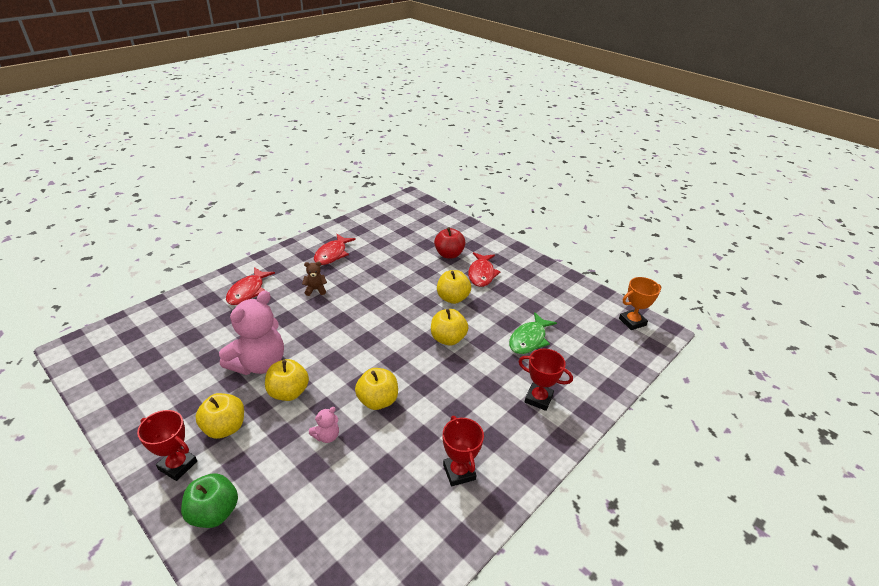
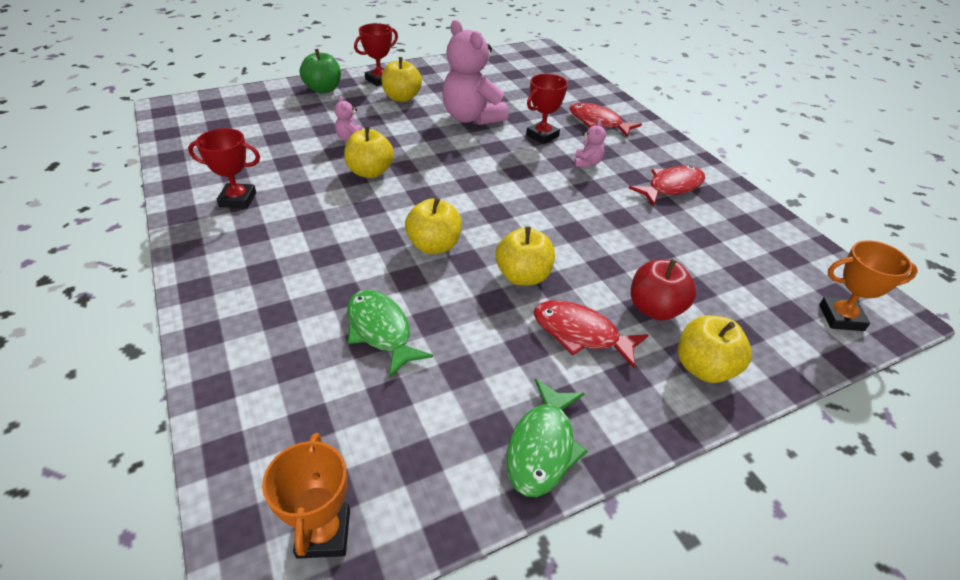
camera: 110 degrees right, 5 degrees up
(288, 392) = (421, 128): yellow apple -> yellow apple (704, 368)
(315, 290) = (587, 163): brown teddy bear -> pink teddy bear
(332, 254) = (671, 187): red fish -> red fish turned 105 degrees clockwise
(421, 208) = (841, 317): none -> orange trophy
(538, 399) = (267, 293): red trophy -> red trophy (542, 135)
(550, 276) = (542, 447): none -> green fish

